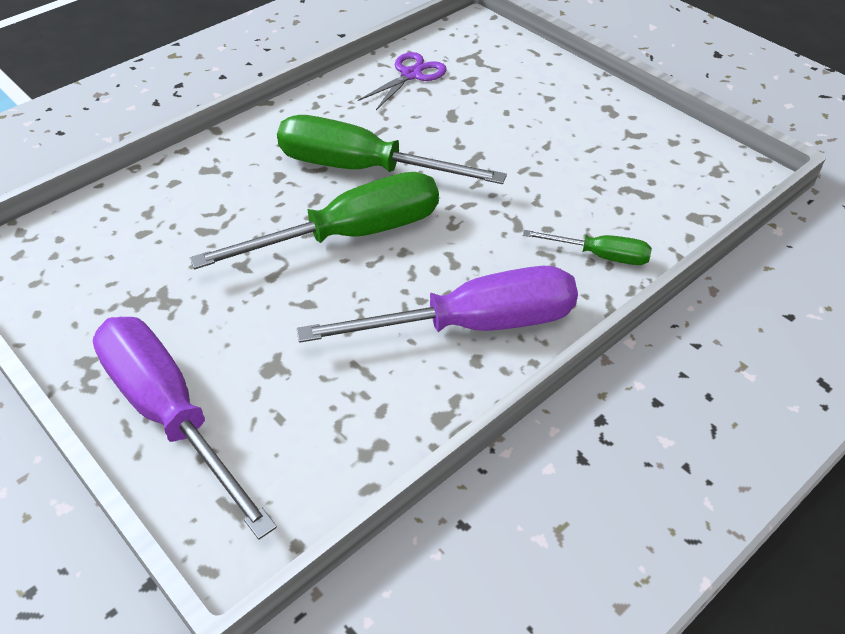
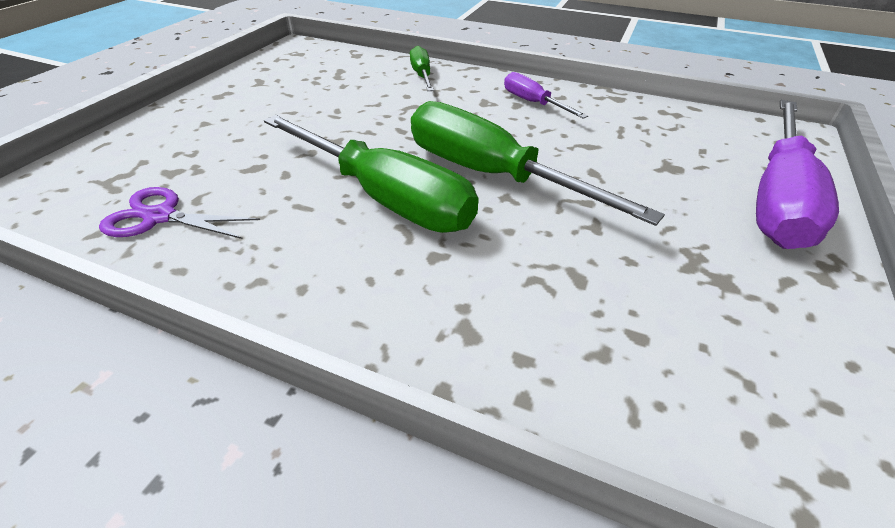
camera: 115 degrees left, 5 degrees down
(363, 169) = (385, 197): green screwdriver -> green screwdriver turned 45 degrees counterclockwise
(472, 325) = (533, 103): purple screwdriver -> purple screwdriver, size x0.50

